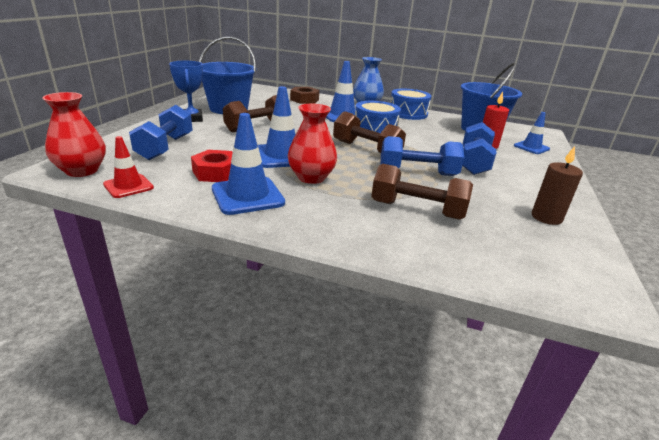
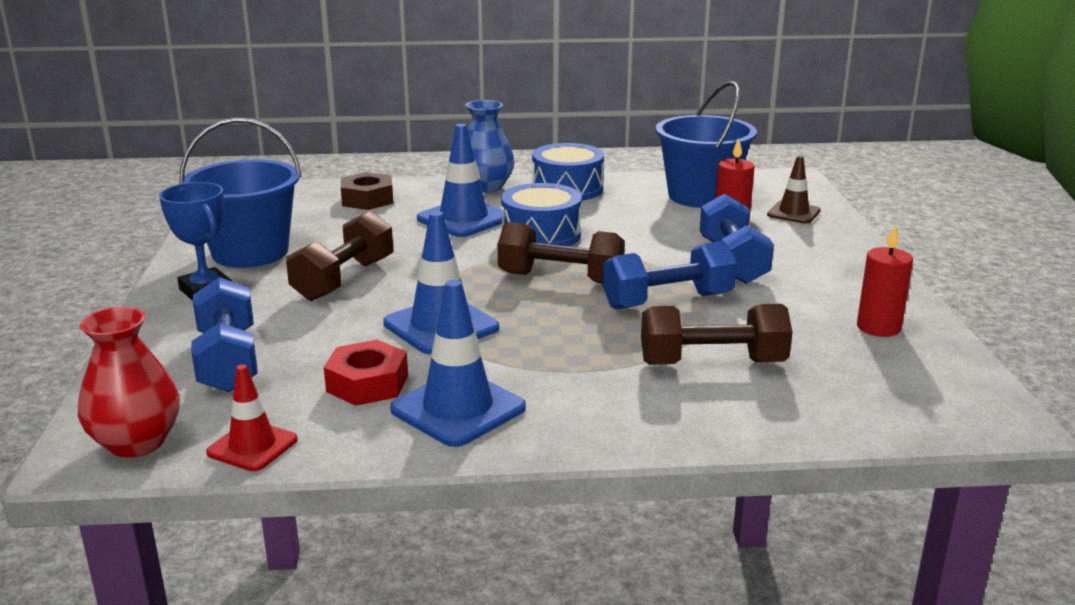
camera: 20 degrees left, 5 degrees down
(311, 177) = (522, 352): red vase -> none
(531, 147) = (793, 213): blue traffic cone -> brown traffic cone
(546, 217) = (878, 327): brown candle -> red candle

